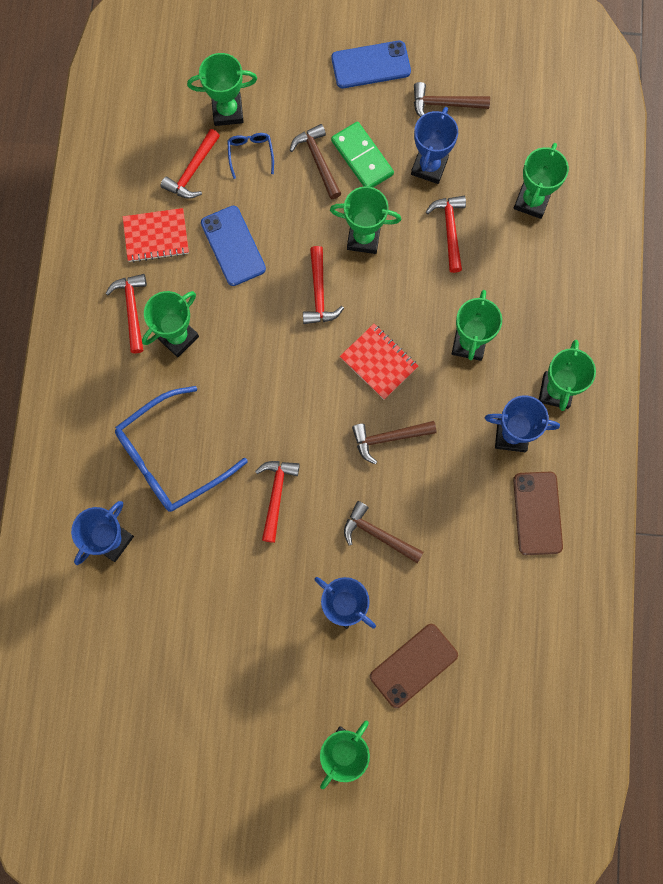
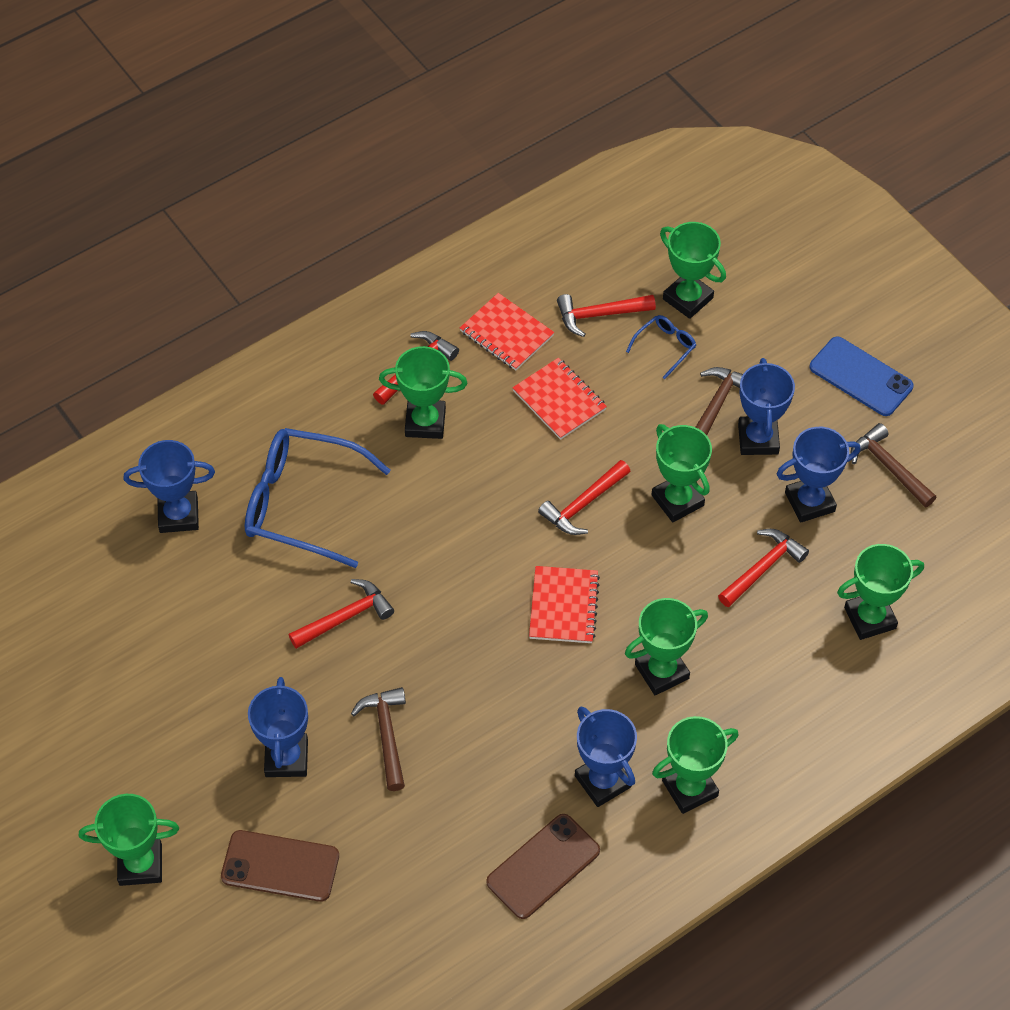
camera: 50 degrees right, 20 degrees down
(233, 246) = (559, 400): blue phone -> red notebook
(362, 158) = (758, 439): green domino -> blue trophy
(389, 438) = (494, 672): brown hammer -> none

